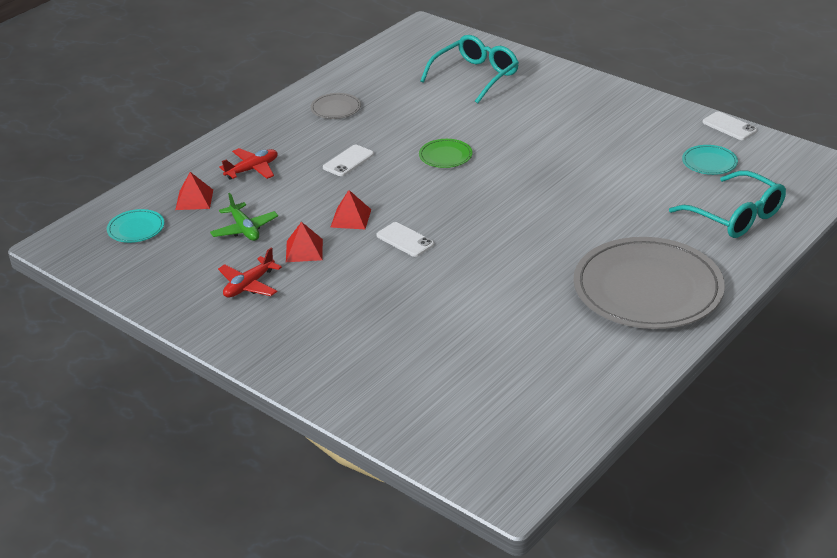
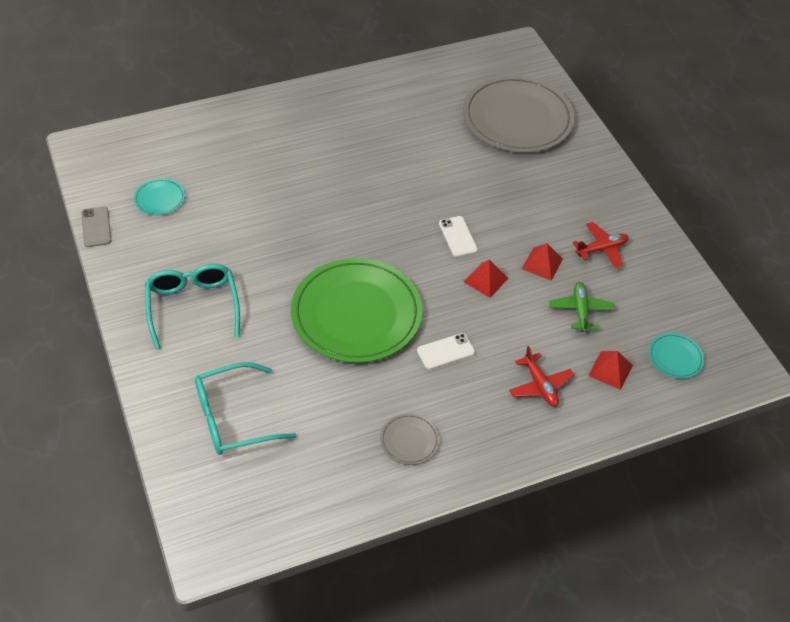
camera: 155 degrees left, 15 degrees up
(252, 169) = (540, 385): red plane -> red plane turned 105 degrees counterclockwise
(445, 156) = (356, 314): green plate -> green plate, size x2.40
(647, 289) = (327, 119): grey plate -> grey plate (517, 118)
(729, 126) = (96, 227): white phone -> grey phone
(735, 216) = (204, 144): turquoise glasses -> turquoise glasses (193, 306)

